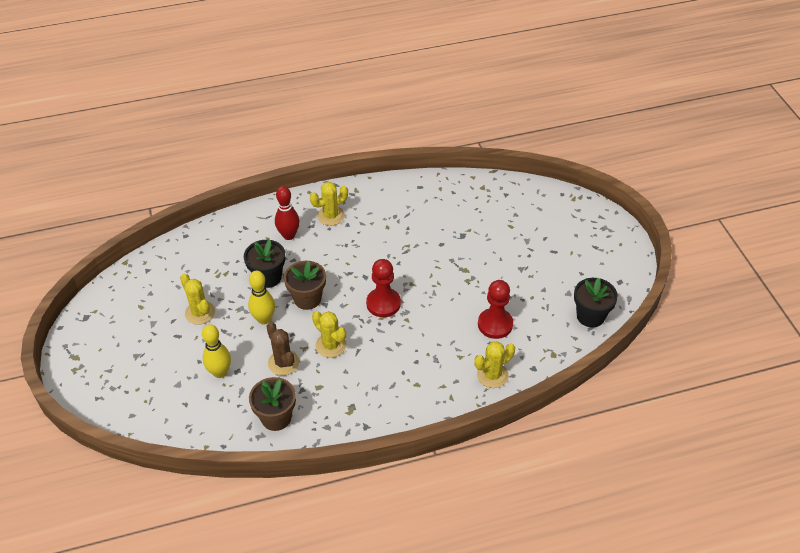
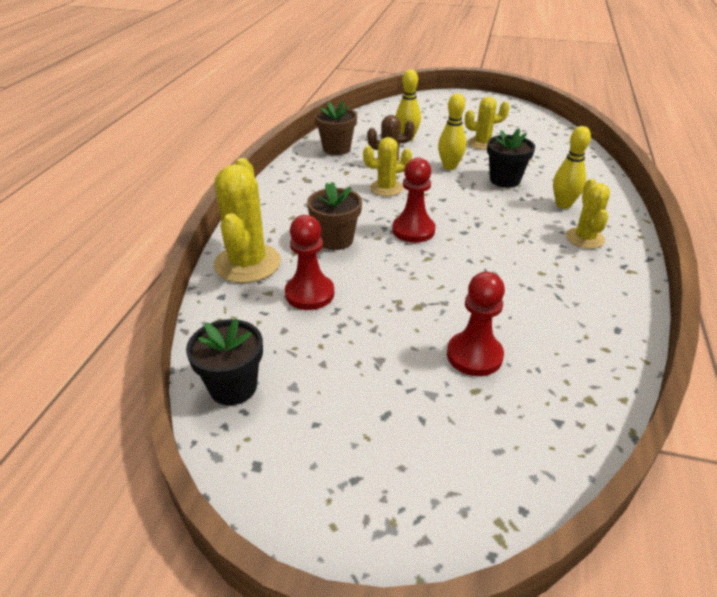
camera: 120 degrees right, 10 degrees down
(289, 235) = (563, 205): red bowling pin -> yellow bowling pin
(307, 299) = (458, 192): brown flower pot -> brown flower pot (335, 240)
(486, 233) = (474, 355): none -> red pawn
(492, 375) = (247, 263): yellow cactus -> yellow cactus, size x1.66

